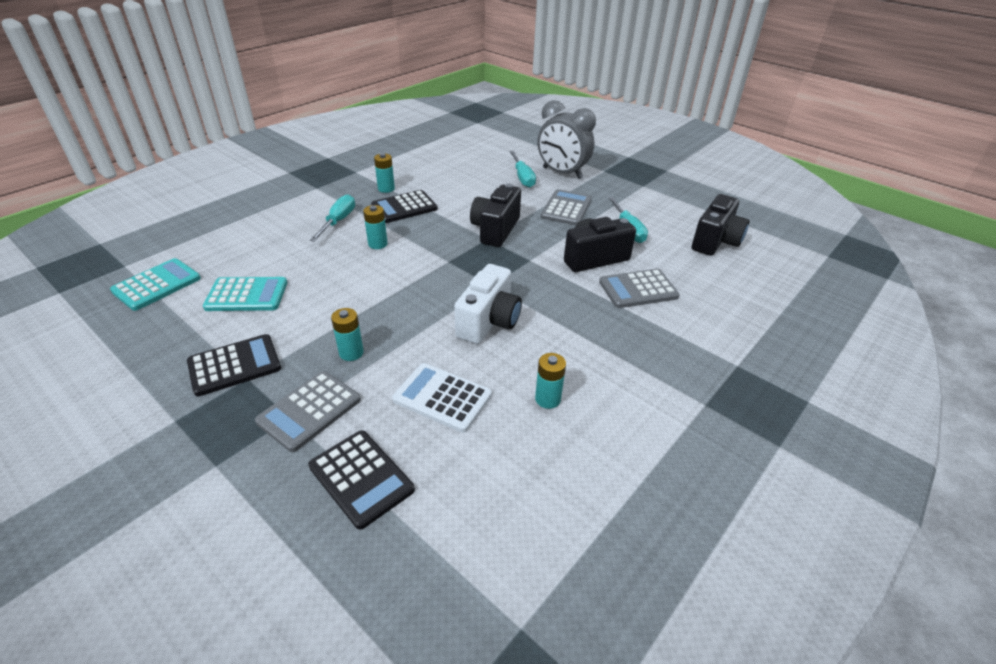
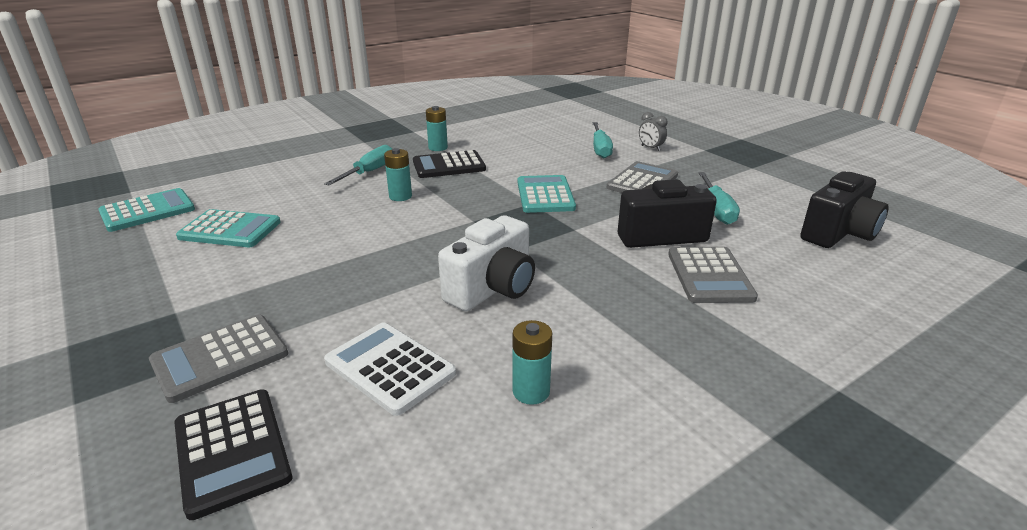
camera: 15 degrees right, 10 degrees down
(234, 365) = (170, 297): black calculator -> none
(351, 353) = (307, 301): turquoise battery -> none
(495, 230) = (545, 195): black camera -> turquoise calculator
(562, 173) = (650, 148): grey clock -> grey clock, size x0.42
(638, 289) = (709, 276): grey calculator -> grey calculator turned 90 degrees counterclockwise

